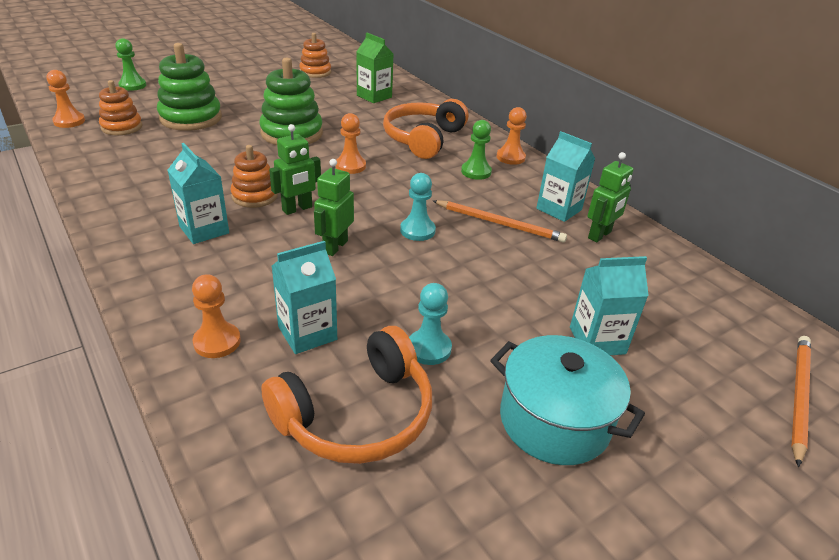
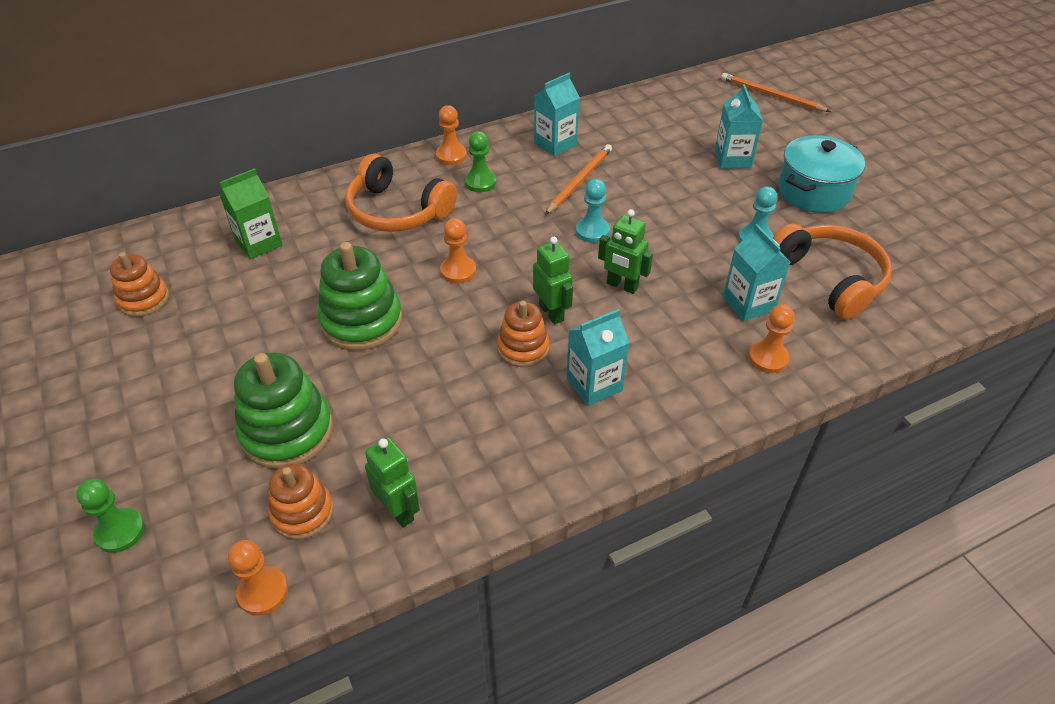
camera: 80 degrees left, 10 degrees up
(600, 235) = (597, 130): green robot -> green robot (398, 511)

